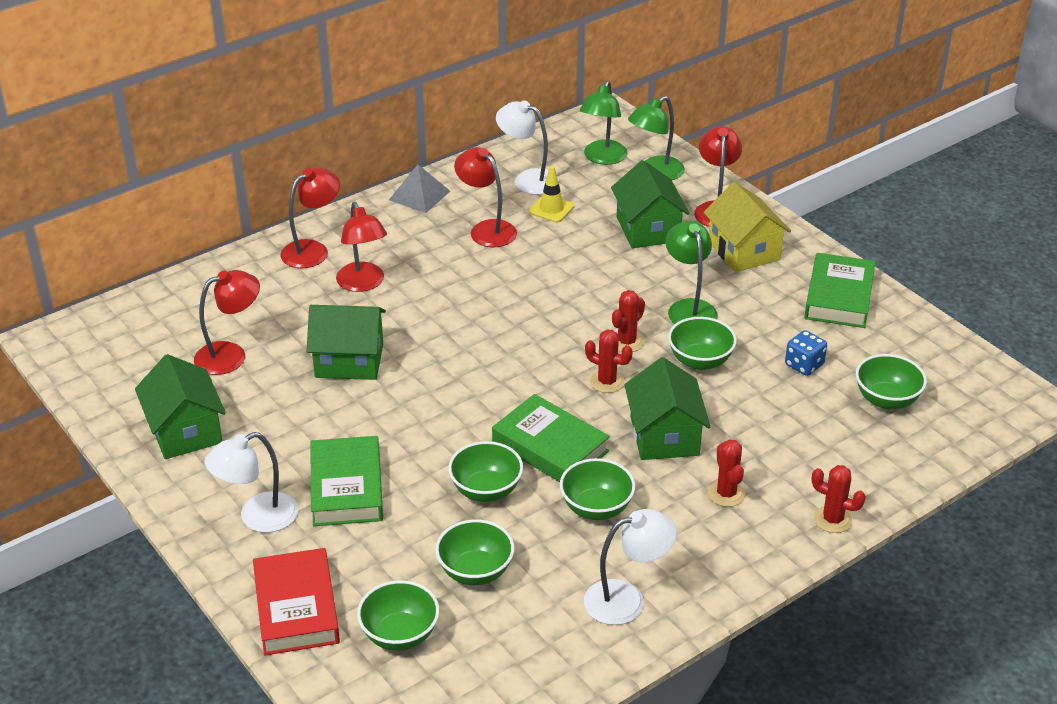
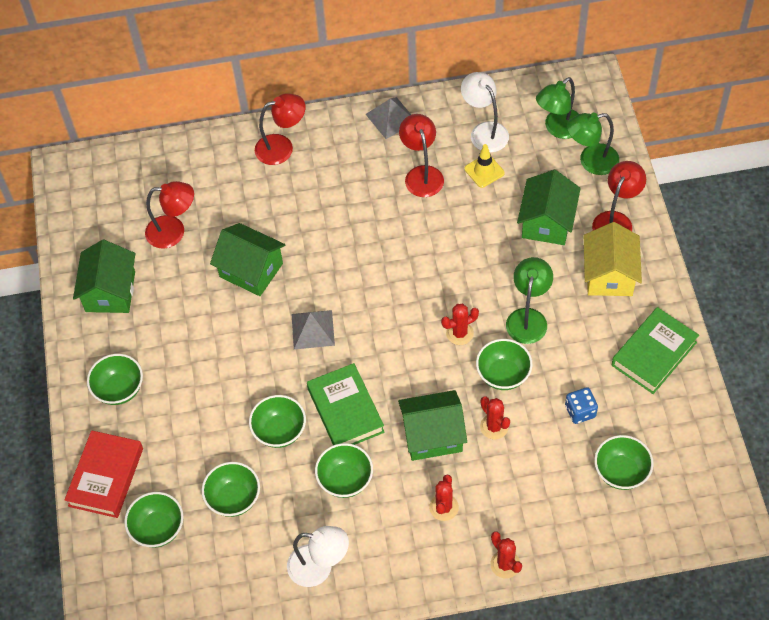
camera: 30 degrees right, 20 degrees up
(257, 517) = (119, 389): white lamp -> green bowl
(346, 488) = (189, 388): green book -> none
(363, 284) = (300, 197): red lamp -> none
(459, 389) = (312, 329): none -> grey pyramid
(607, 382) = (422, 366): red cactus -> red cactus (494, 426)
(664, 436) = (432, 435): green house -> green house turned 60 degrees clockwise

